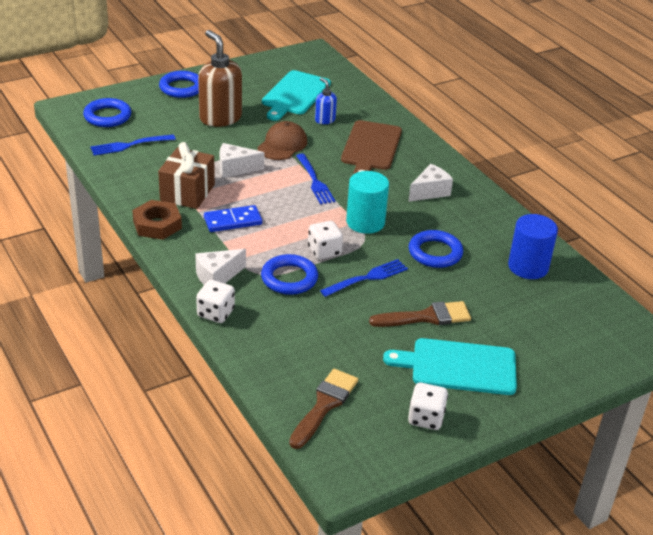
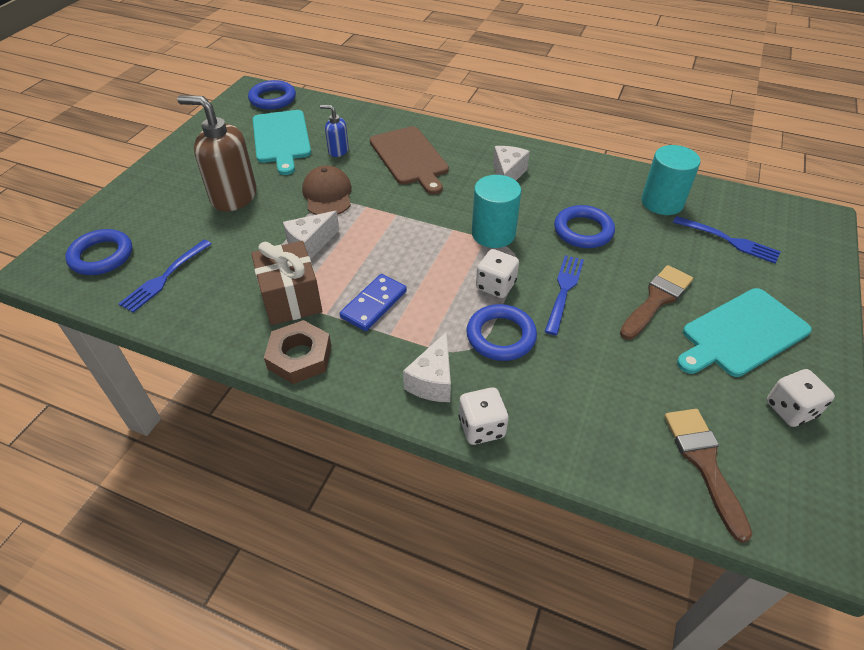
camera: 35 degrees left, 10 degrees up
(181, 88) = (156, 184): blue ring -> blue ring (273, 99)
(314, 181) = (400, 216): blue fork -> blue fork (728, 240)
(528, 267) = (662, 202): blue cylinder -> turquoise cylinder

